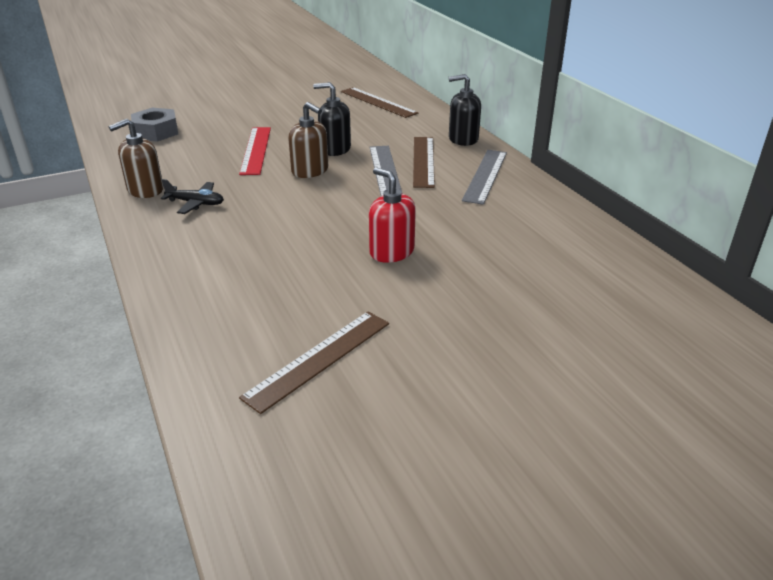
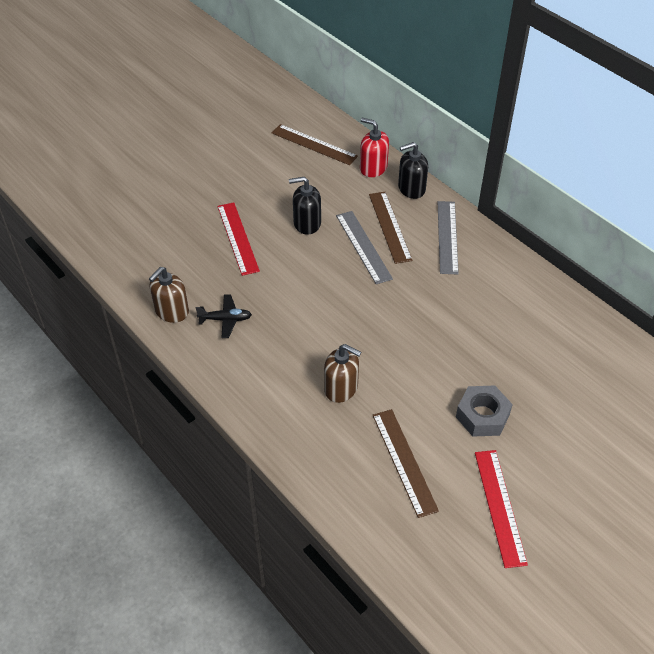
camera: 15 degrees left, 15 degrees up
(156, 132) = (130, 228): grey nut -> grey nut (482, 416)
(310, 171) = (300, 258): brown soap dispenser -> brown soap dispenser (341, 388)
(318, 359) = (404, 461): brown ruler -> brown ruler turned 45 degrees counterclockwise
(391, 252) = (409, 344): red soap dispenser -> red soap dispenser (373, 168)
(428, 435) = (500, 506): none -> red ruler

